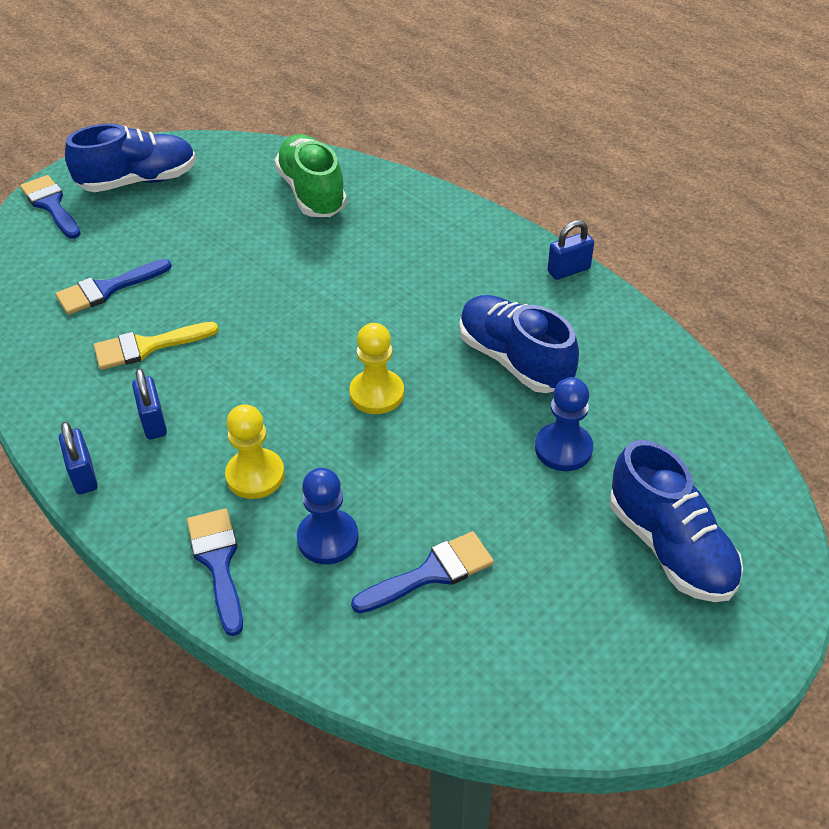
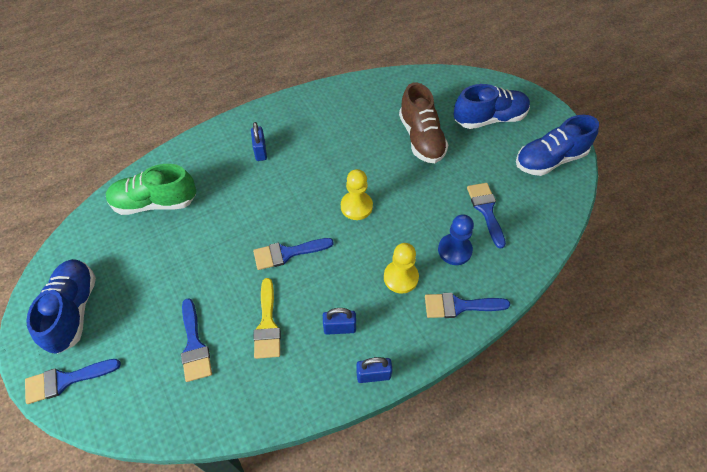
camera: 75 degrees left, 10 degrees up
(266, 337) = (287, 253): none -> blue brush
(514, 360) = (353, 140): blue shoe -> blue shoe (549, 160)
(563, 449) = (421, 138): blue pawn -> brown shoe
(568, 270) = (293, 99): blue padlock -> blue padlock (260, 151)

